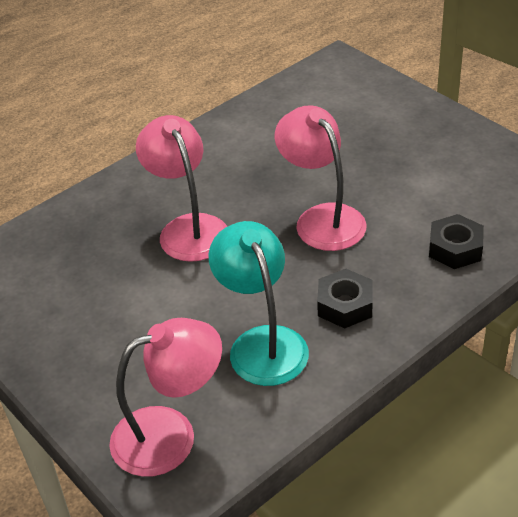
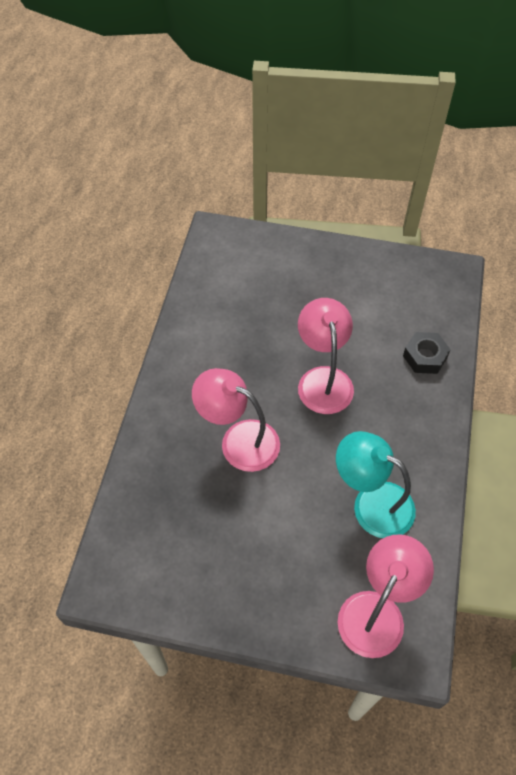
camera: 40 degrees left, 15 degrees up
(322, 218) = (323, 379): pink lamp -> pink lamp turned 60 degrees clockwise
(345, 305) = (396, 441): black nut -> none

